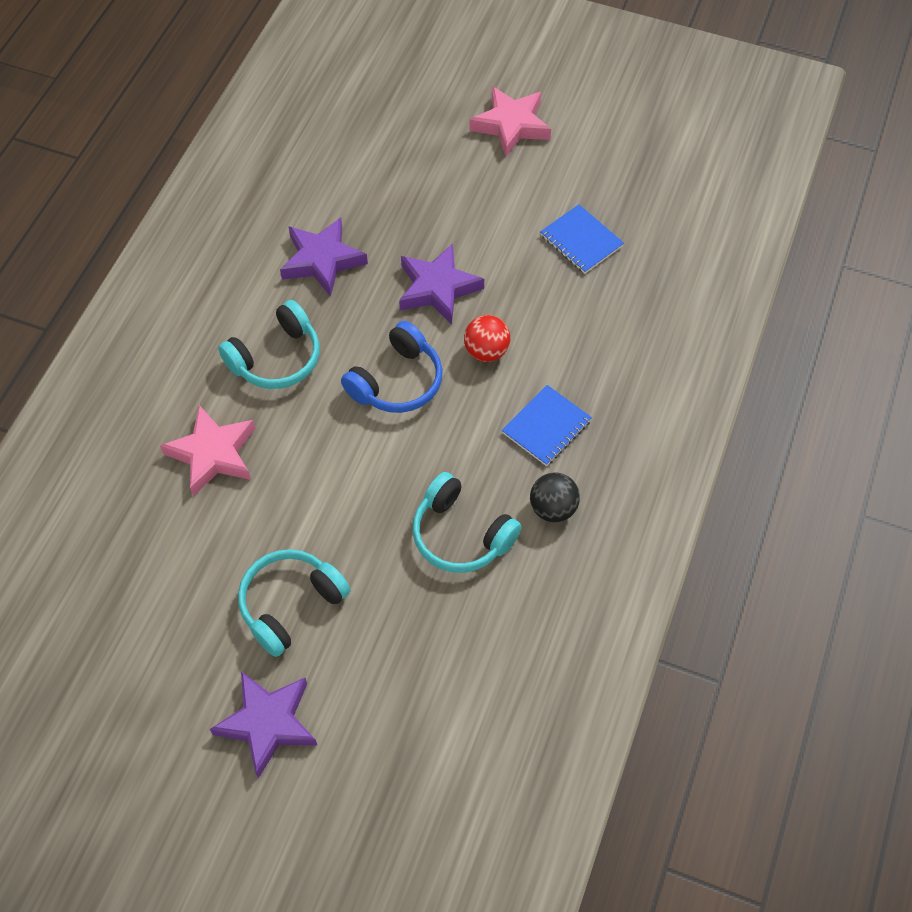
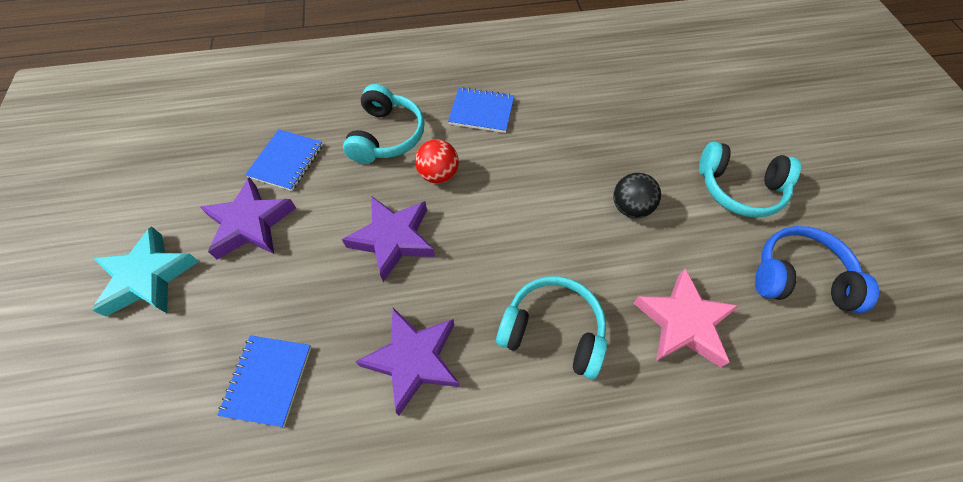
camera: 120 degrees left, 0 degrees up
(268, 723) = (818, 157): purple star -> purple star (250, 224)
(371, 174) = (268, 380): none -> blue notebook
(397, 381) = (508, 220): blue headphones -> blue headphones (799, 278)
(461, 534) = (601, 120): turquoise headphones -> turquoise headphones (386, 136)
(511, 125) = (148, 277): pink star -> turquoise star
(553, 508) = (541, 84): black ball -> black ball (630, 207)

